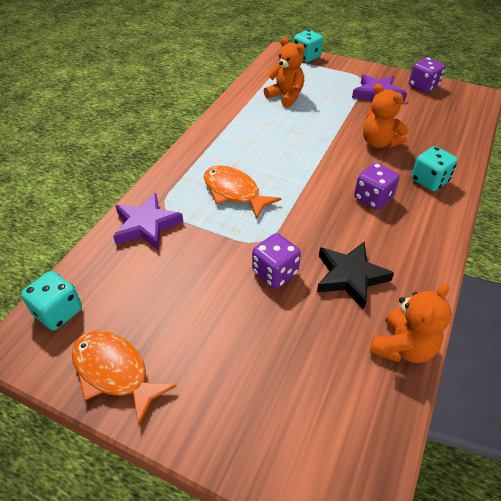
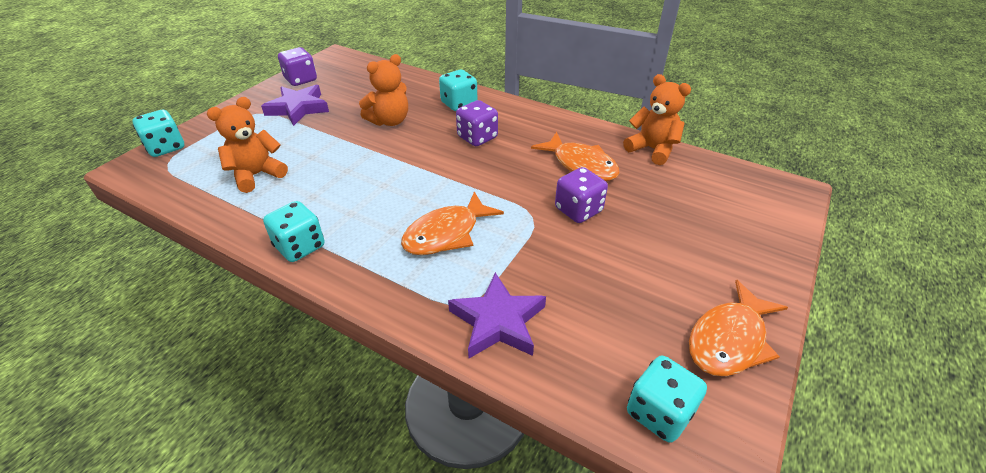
camera: 85 degrees left, 5 degrees down
(215, 129) = (300, 246): none -> turquoise dice
(350, 276) = (581, 165): black star -> orange fish

